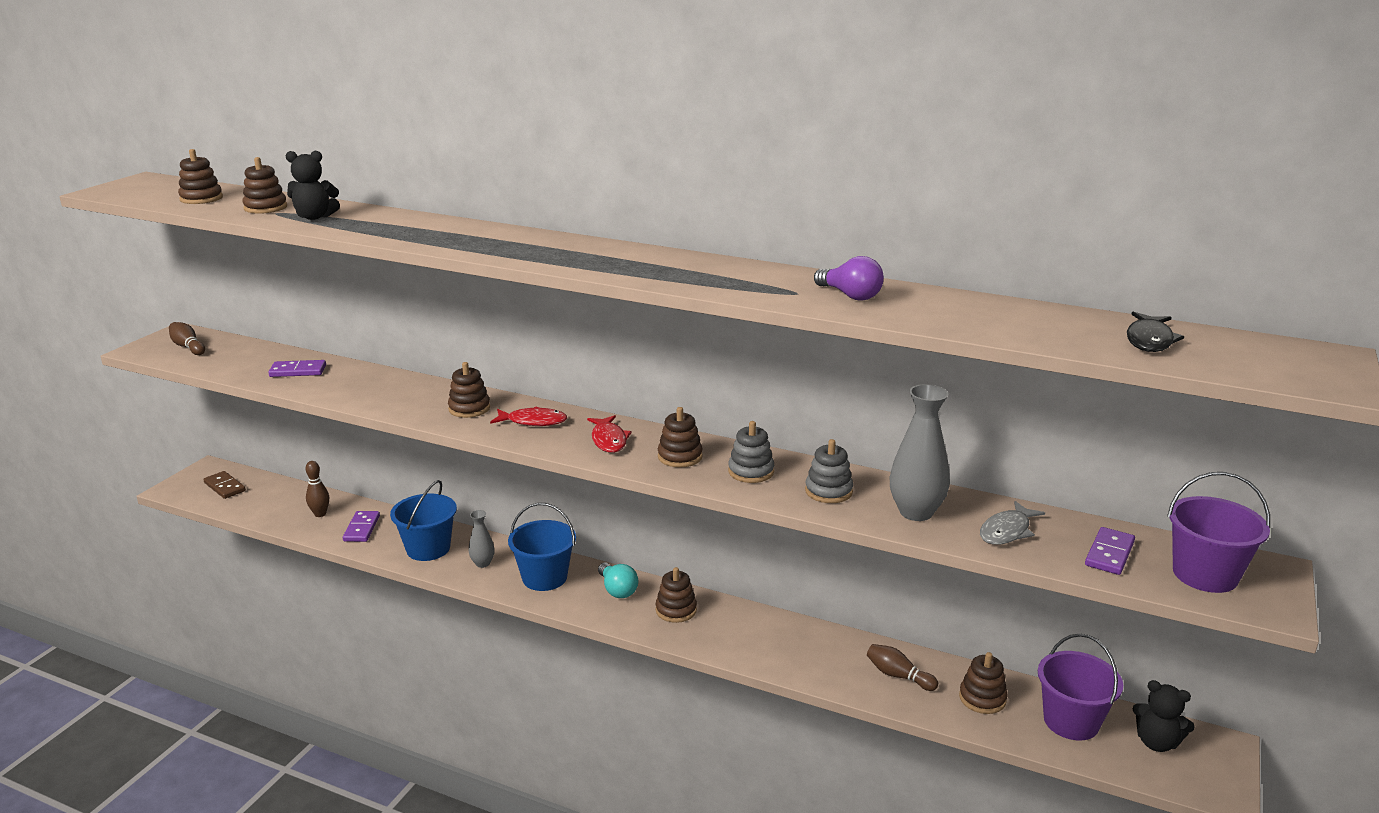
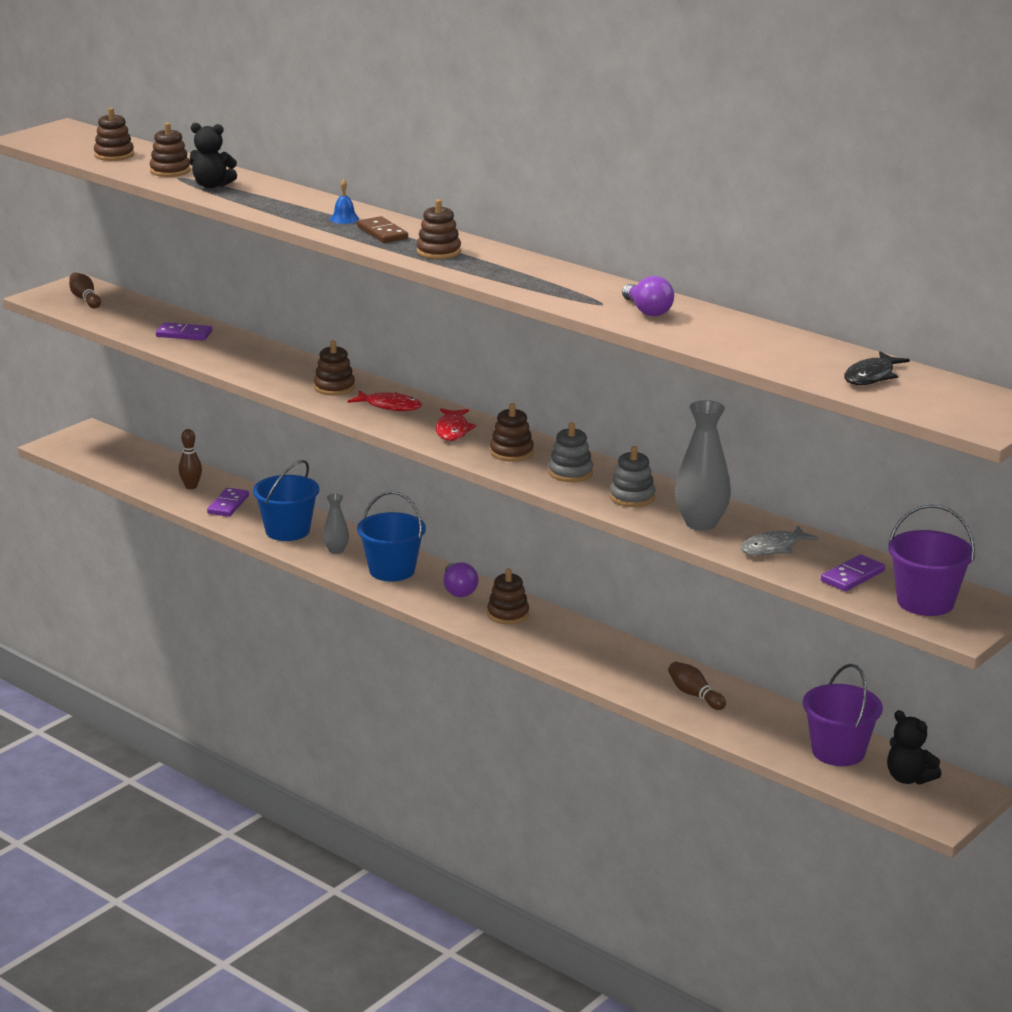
camera: 15 degrees right, 0 degrees up
(224, 487) = (103, 450): brown domino -> brown domino (382, 233)
(469, 235) = (344, 219): none -> blue bell
(617, 590) = (458, 590): turquoise light bulb -> purple light bulb
(982, 698) = (764, 723): brown stacking toy -> brown stacking toy (438, 252)

